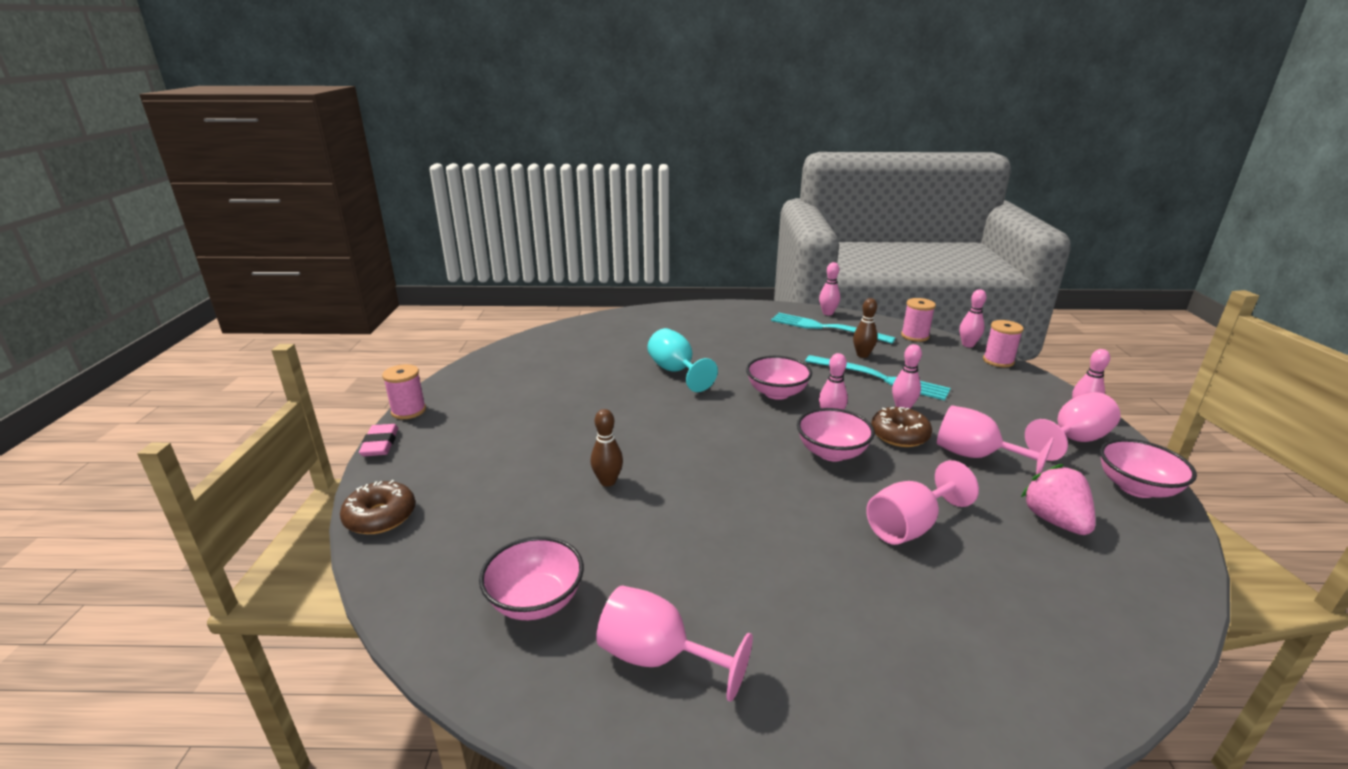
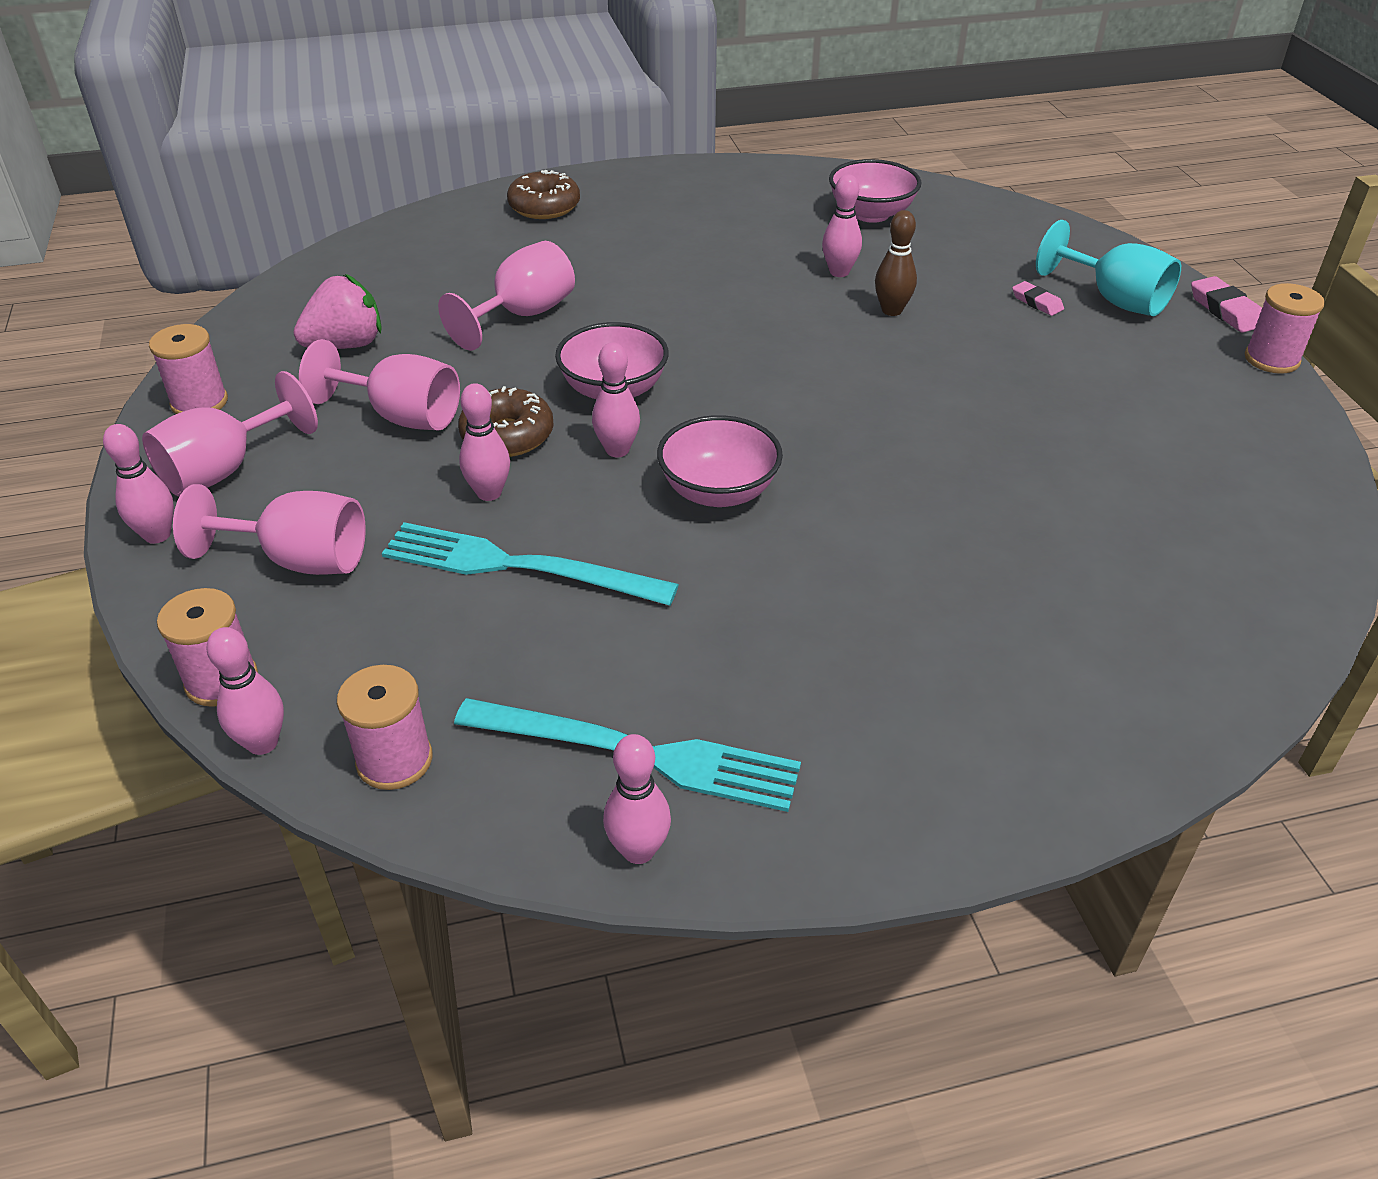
camera: 165 degrees right, 15 degrees up
(380, 516) = (1095, 245): brown donut -> brown donut (544, 207)
(496, 471) = (1037, 302): none -> pink eraser
(622, 526) = (839, 272): none -> pink bowling pin
(658, 657) = (746, 200): pink goblet -> pink goblet (300, 560)
(676, 371) = (931, 514): turquoise goblet -> turquoise goblet (1114, 300)
(862, 355) = (547, 643): brown bowling pin -> none
(1054, 521) = (346, 345): pink strawberry -> pink strawberry turned 90 degrees counterclockwise
(1136, 488) = (199, 402): pink bowl -> pink spool

